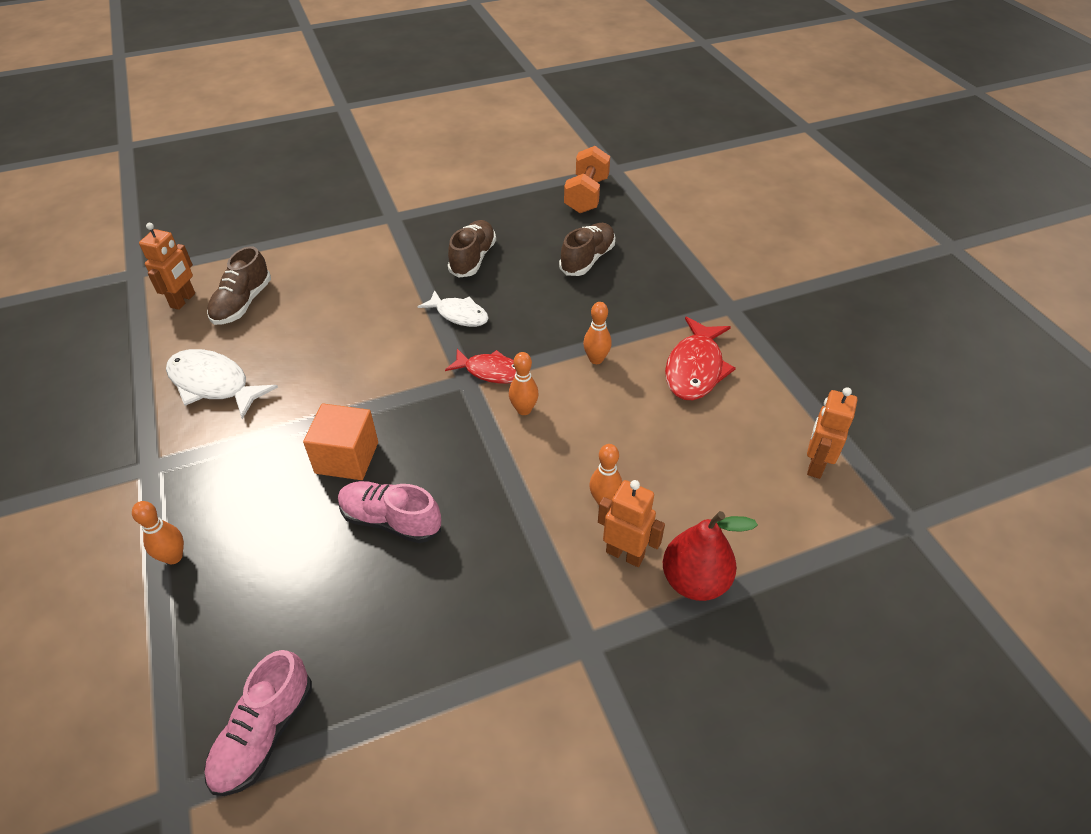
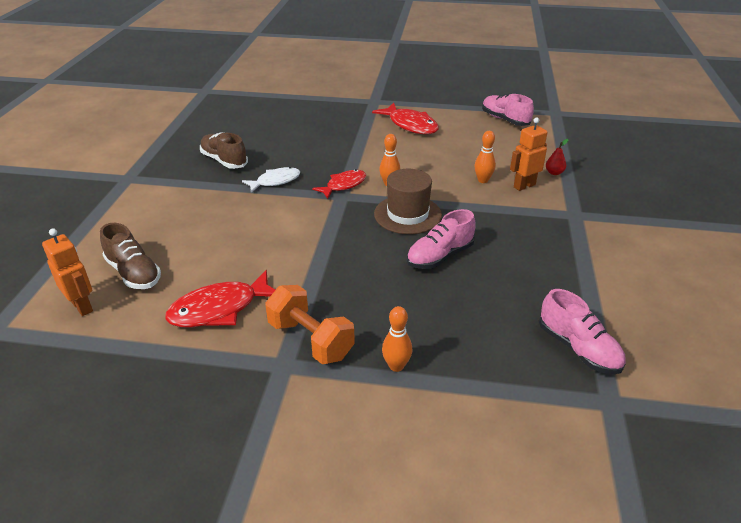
camera: 60 degrees left, 10 degrees down
(213, 384) = (220, 309): white fish -> red fish
(347, 457) = (367, 260): orange cube -> none
(464, 455) = (407, 214): none -> brown hat
(586, 195) = (218, 106): orange dumbbell -> orange dumbbell (311, 340)
(587, 259) = (280, 125): brown shoe -> none
(596, 359) = (372, 149): orange bowling pin -> none
(695, 581) = (554, 173): red pear -> red pear, size x0.49
(815, 464) = (505, 120): orange robot -> pink shoe

